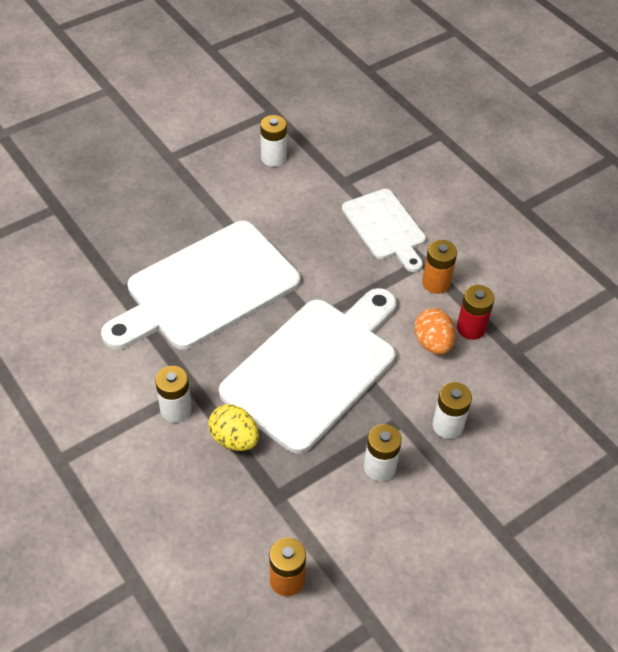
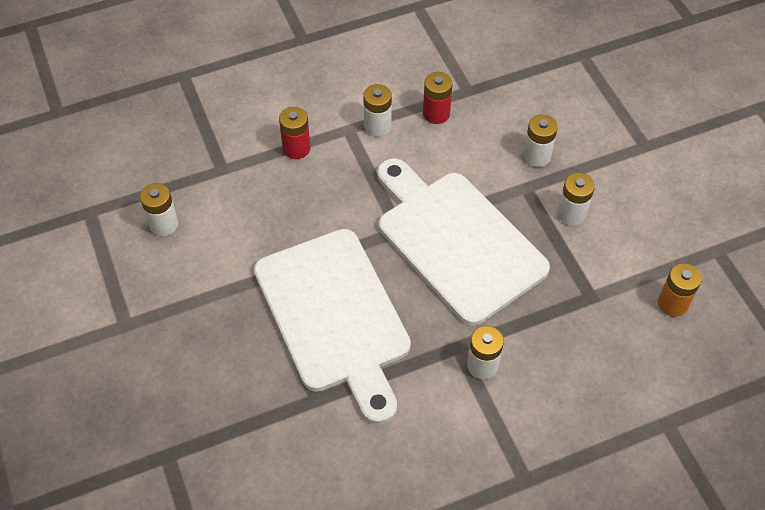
camera: 75 degrees left, 5 degrees up
(234, 439) = (525, 320): yellow egg -> none
(385, 227) = (296, 148): white cutting board -> red battery
(432, 343) = (446, 145): orange egg -> none
(436, 283) = (377, 126): orange battery -> white battery

